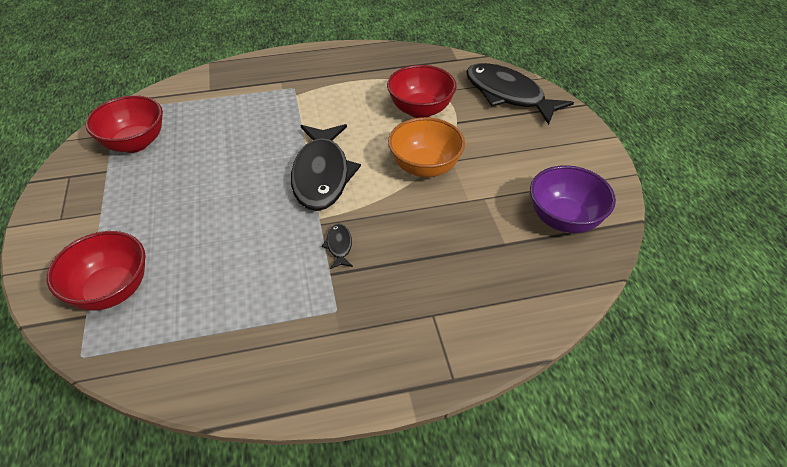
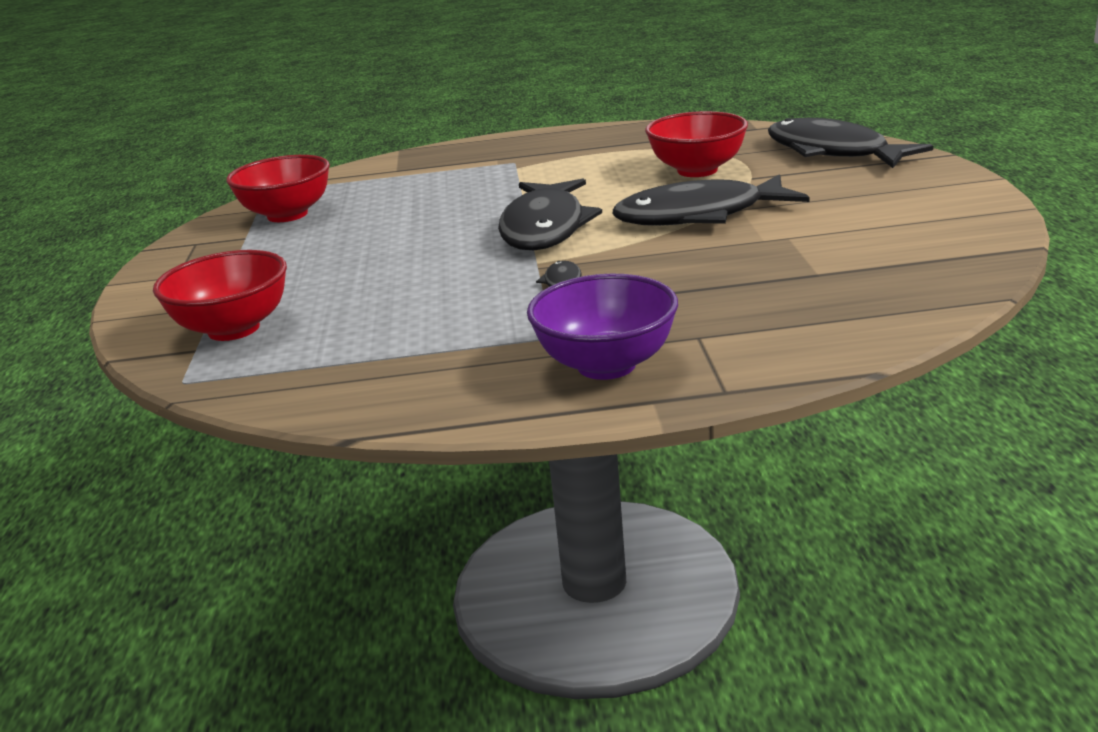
camera: 10 degrees right, 20 degrees down
(425, 167) = (699, 215): orange bowl -> black fish
(564, 219) = (914, 250): purple bowl -> purple bowl (606, 365)

